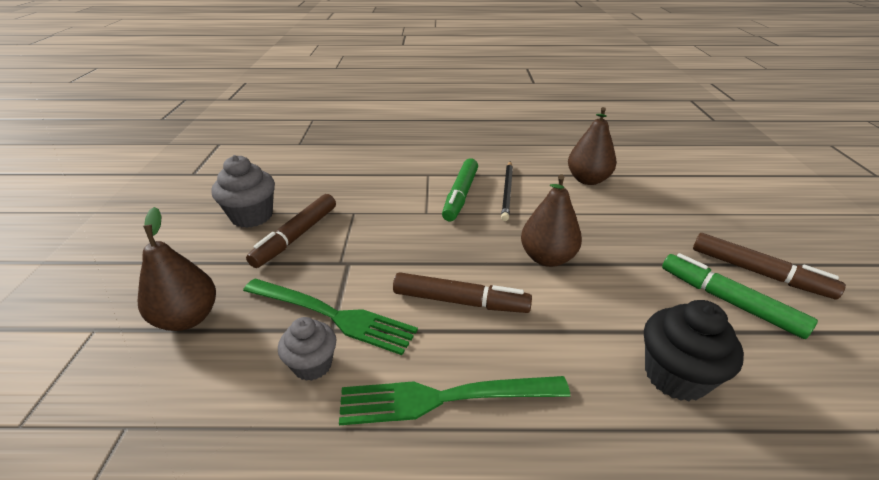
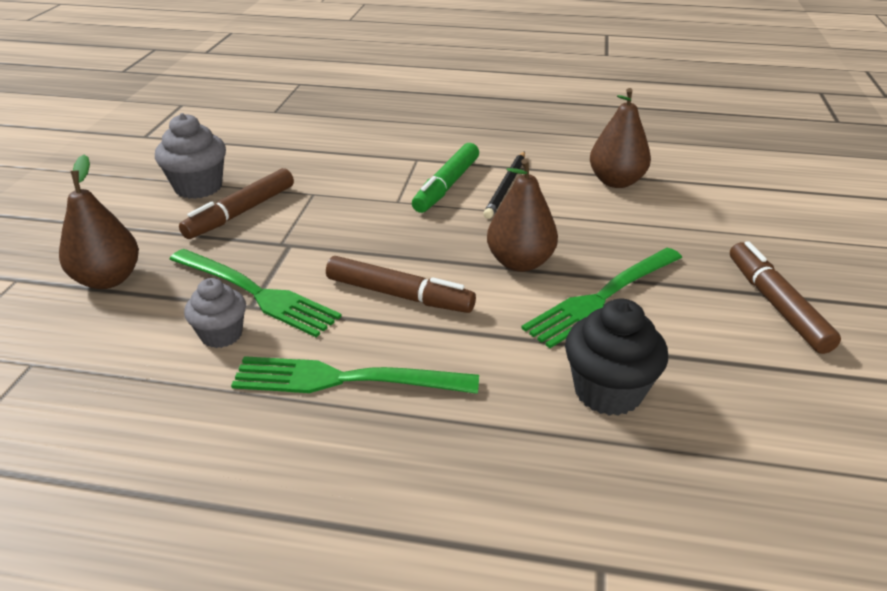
camera: 10 degrees right, 0 degrees up
(626, 283) = (602, 298): none -> green fork
(728, 301) = (718, 329): green marker -> none
(758, 273) = (776, 304): brown marker -> brown marker turned 150 degrees counterclockwise

